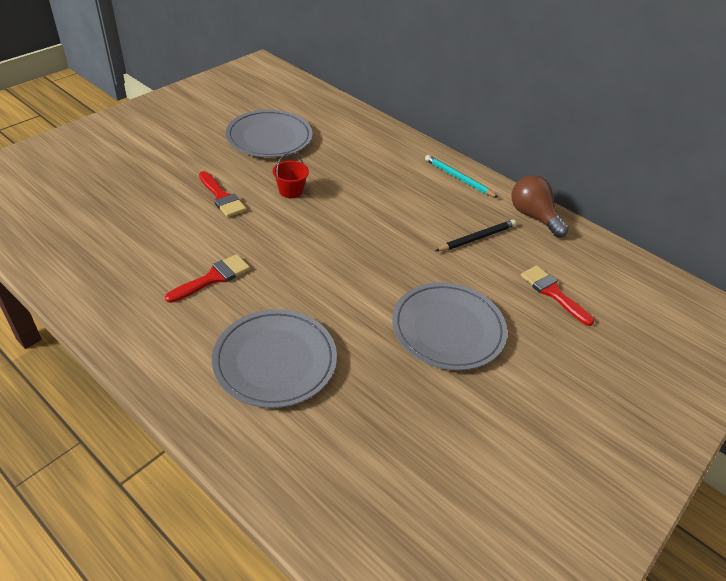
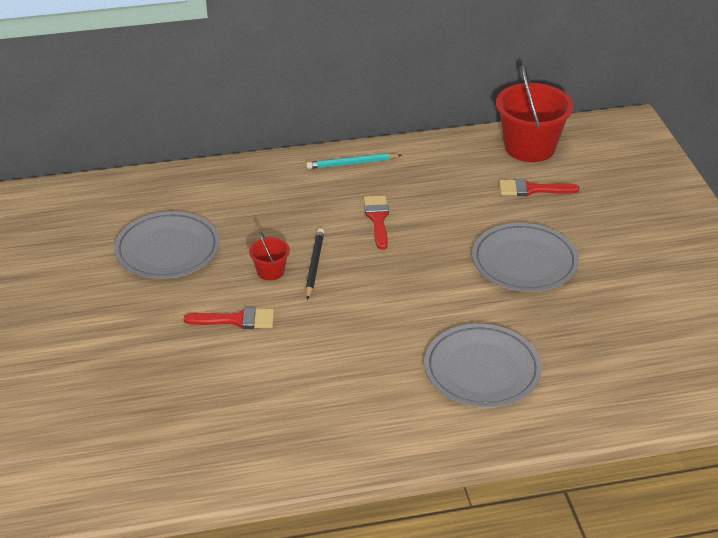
camera: 50 degrees left, 5 degrees down
(213, 278) = (350, 369): red brush -> red brush (377, 219)
(477, 238) = (438, 194): black pencil -> black pencil (314, 265)
(533, 216) = (440, 150): brown light bulb -> none
(607, 267) = (529, 147): none -> red bucket

